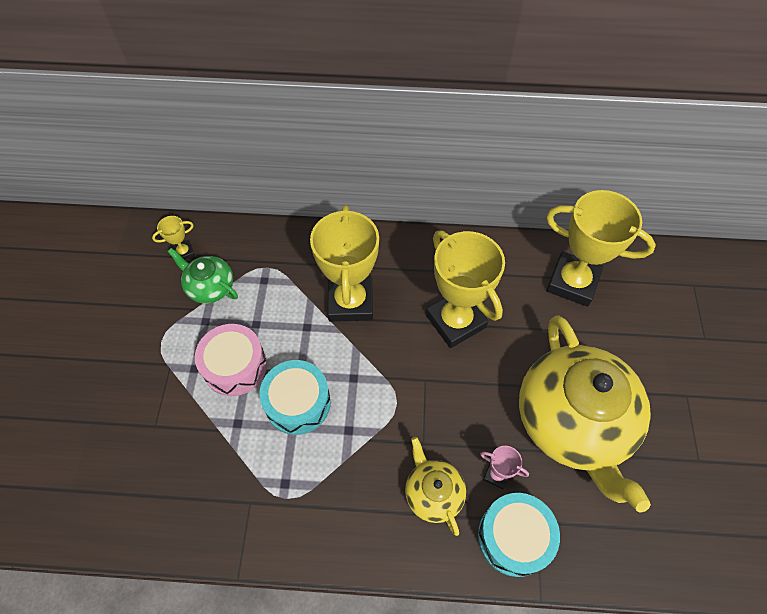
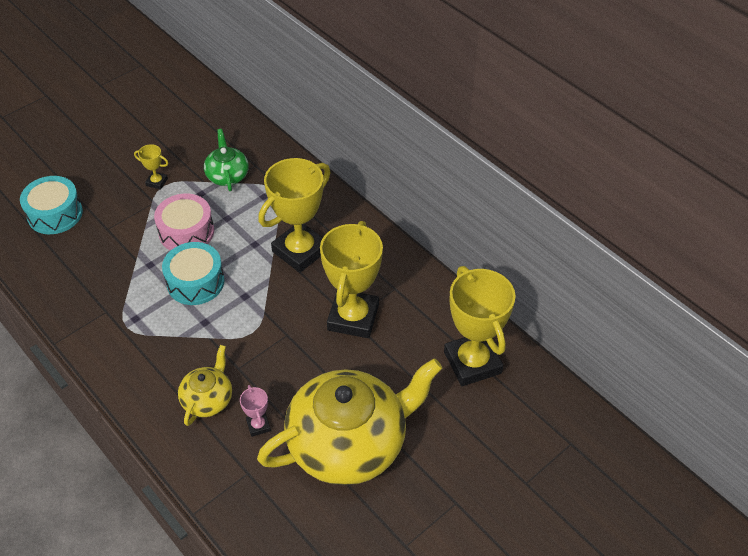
camera: 45 degrees right, 10 degrees down
(183, 252) = (237, 143): yellow trophy -> yellow trophy (157, 182)
(514, 537) = (222, 467): turquoise drum -> turquoise drum (55, 214)
(573, 422) = (349, 443): yellow teapot -> yellow teapot turned 150 degrees counterclockwise

